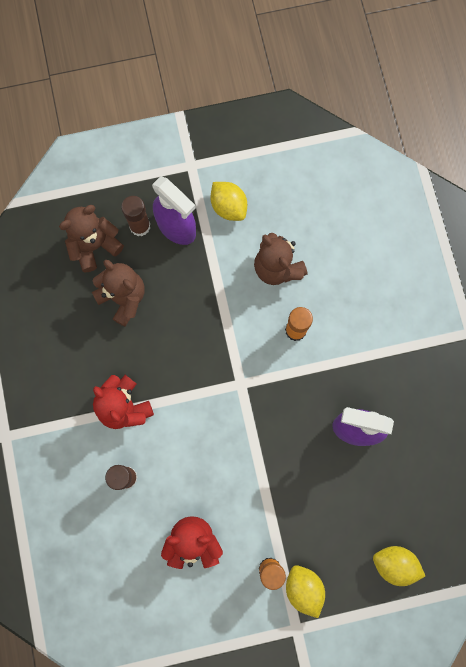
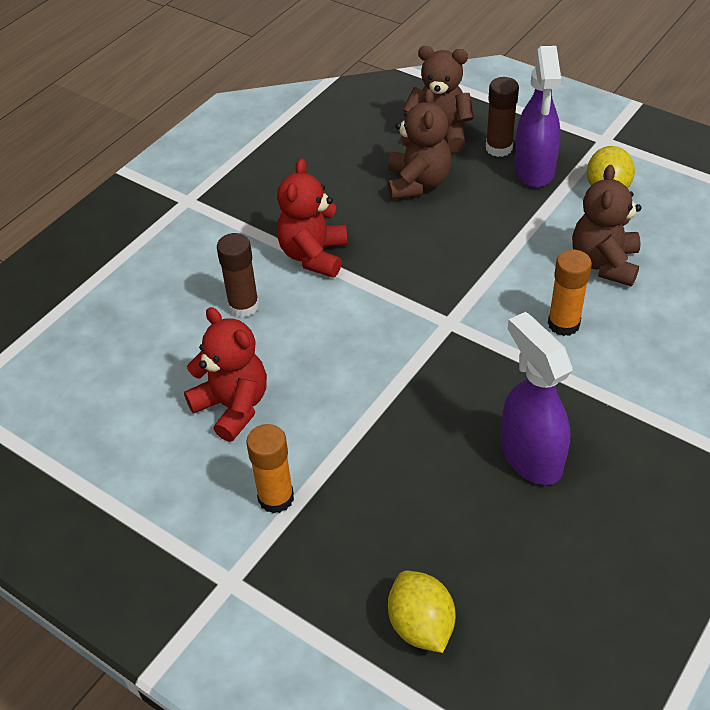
camera: 50 degrees right, 30 degrees down
(303, 588) = (287, 549): yellow lemon -> none

